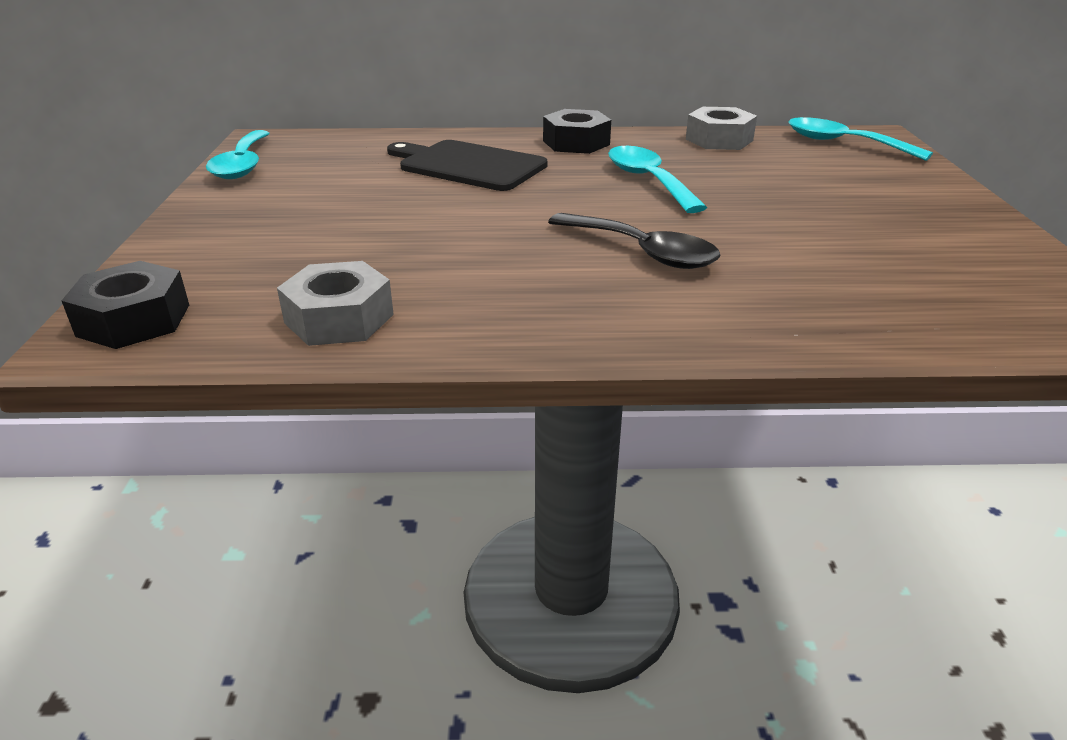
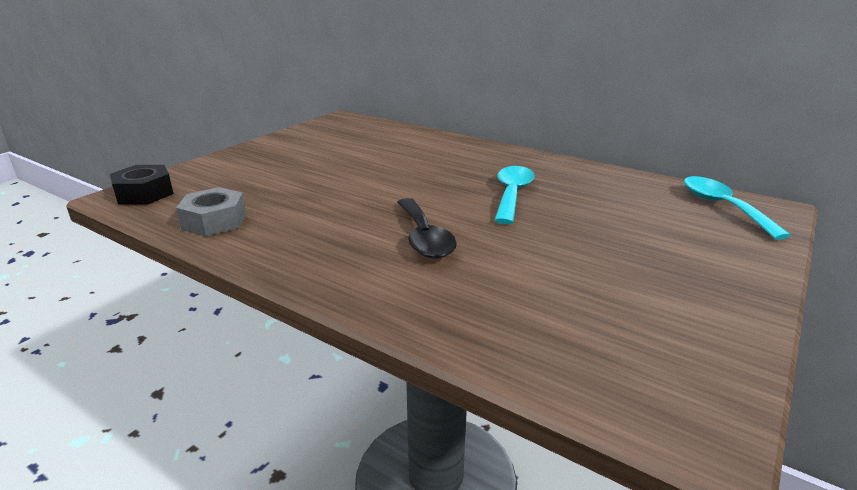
camera: 35 degrees right, 5 degrees down
(243, 164) = (310, 129): turquoise spoon -> none
(468, 165) = (419, 157): black cutting board -> none
(576, 143) = (509, 158): black nut -> none
(719, 140) = (617, 179): grey nut -> none

